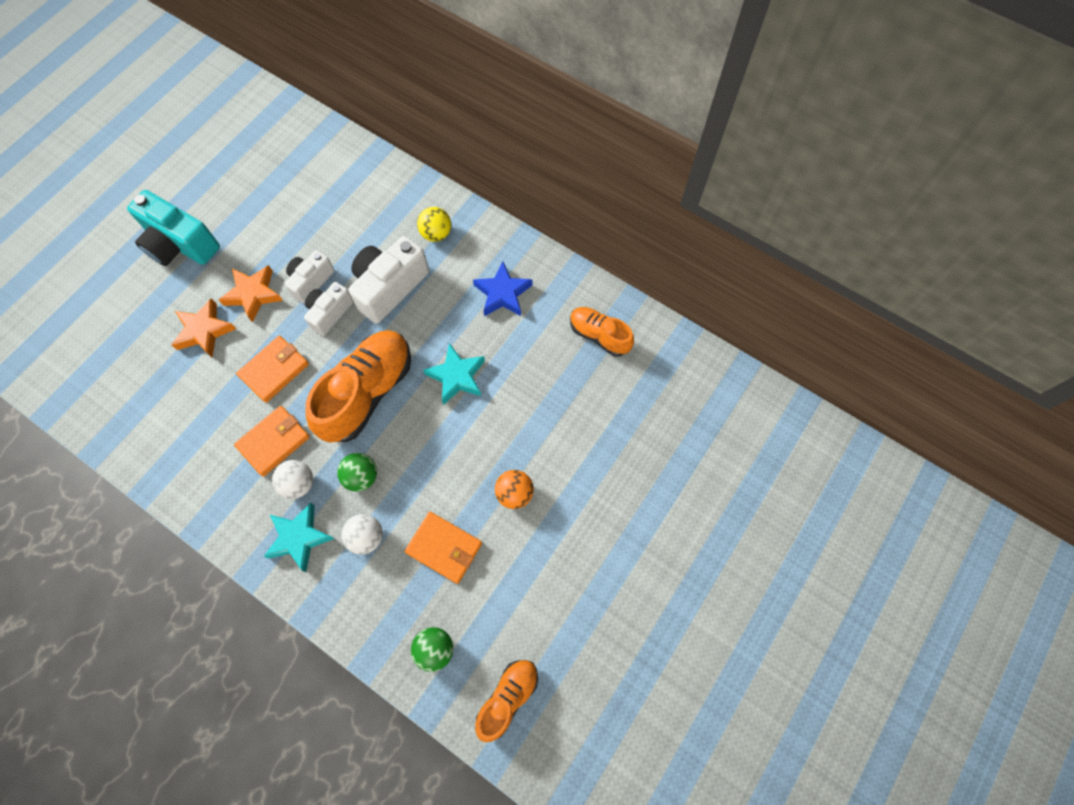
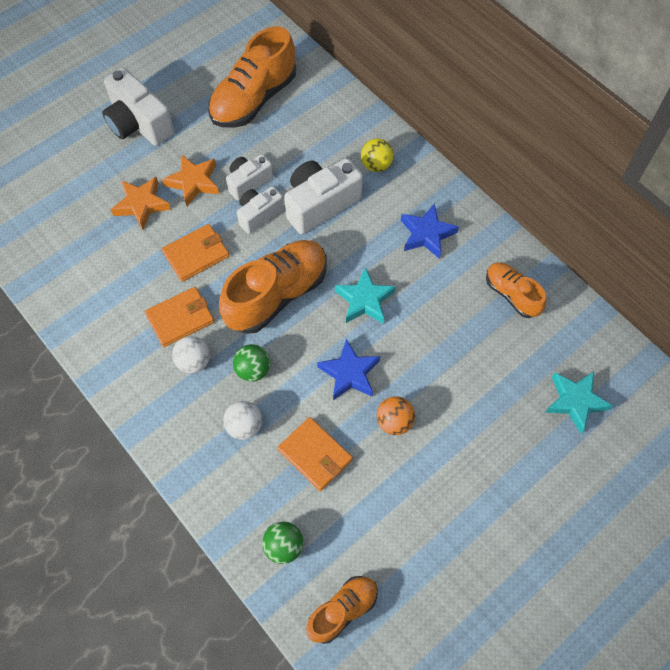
camera: 15 degrees right, 5 degrees down
(180, 244) = (138, 123): turquoise camera -> white camera
(295, 192) = (254, 99): none -> orange shoe
(299, 538) = (182, 410): turquoise star -> turquoise star (575, 401)
(459, 455) = (349, 373): none -> blue star

